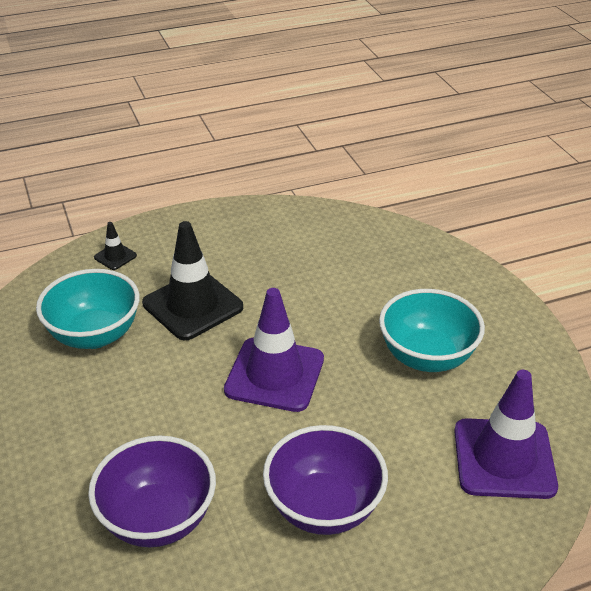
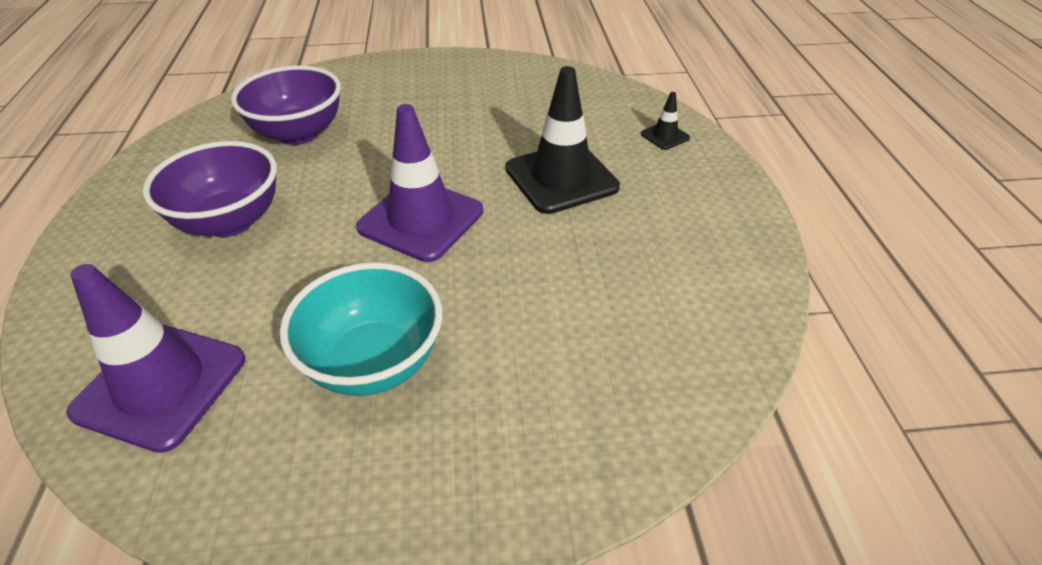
camera: 105 degrees right, 5 degrees up
(94, 335) = (538, 118): turquoise bowl -> none

